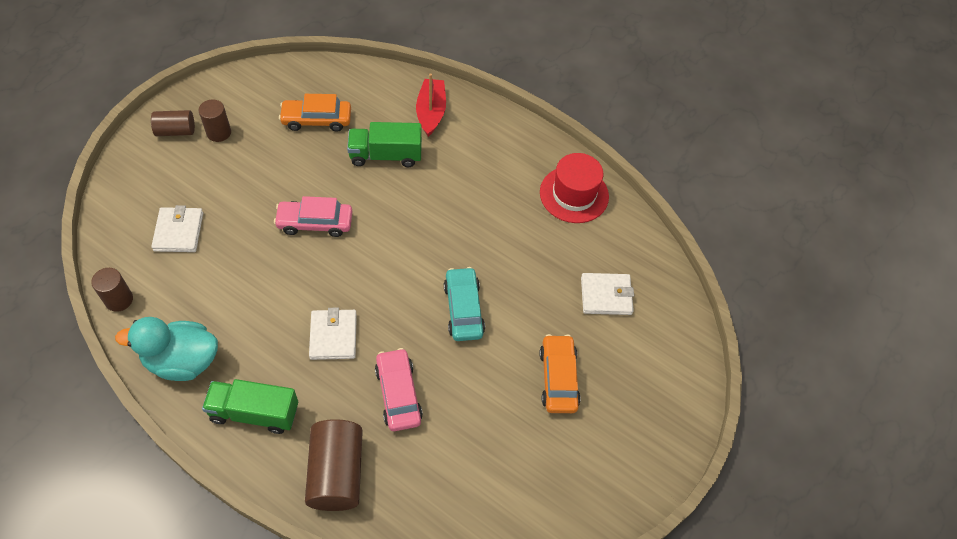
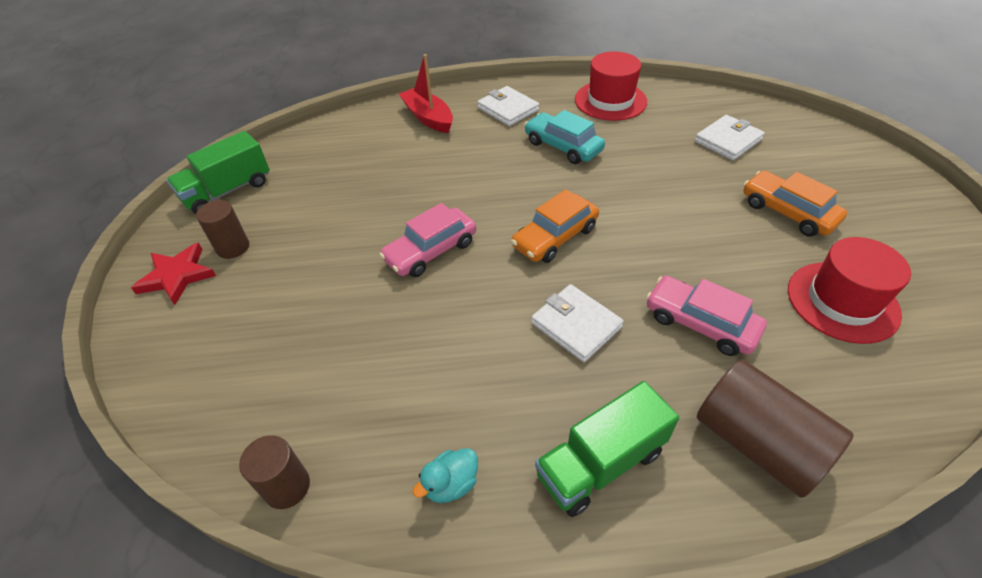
camera: 35 degrees left, 10 degrees down
(176, 131) = (177, 276): brown cylinder -> red star
(178, 231) = (287, 360): white wallet -> white wallet (508, 109)
(182, 361) = (451, 484): turquoise duck -> turquoise duck, size x0.47
(316, 120) = (329, 179): orange car -> orange car (555, 237)
(385, 155) = (429, 165): green truck -> green truck (228, 191)
(463, 309) = (650, 220): turquoise car -> turquoise car (563, 146)
(496, 455) = (842, 301): none -> red hat

